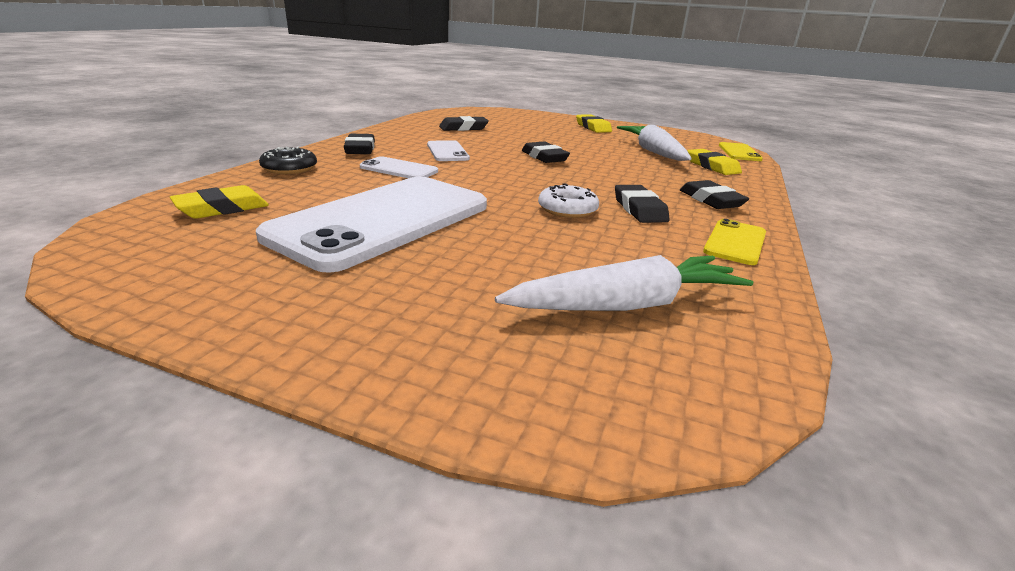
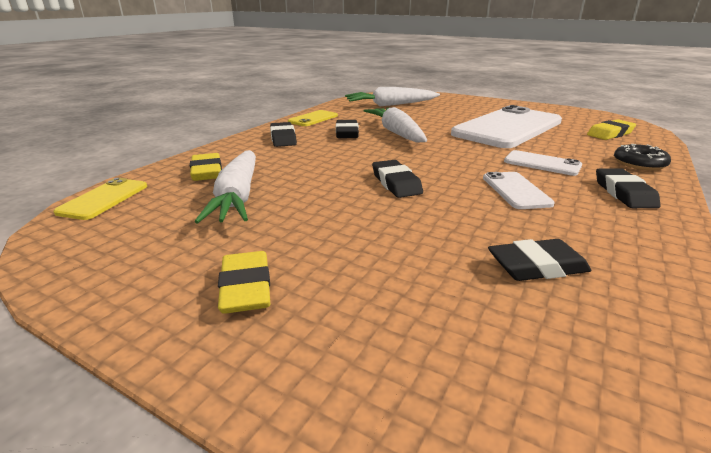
camera: 170 degrees left, 0 degrees up
(567, 209) = (396, 133): white donut -> white carrot

